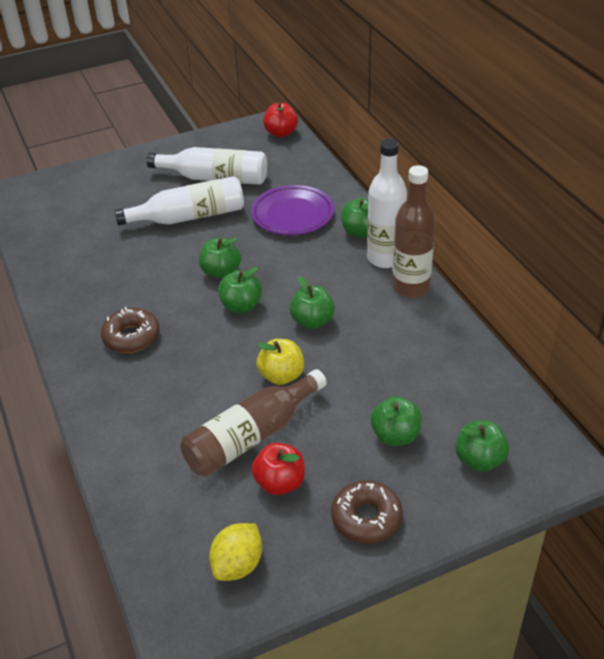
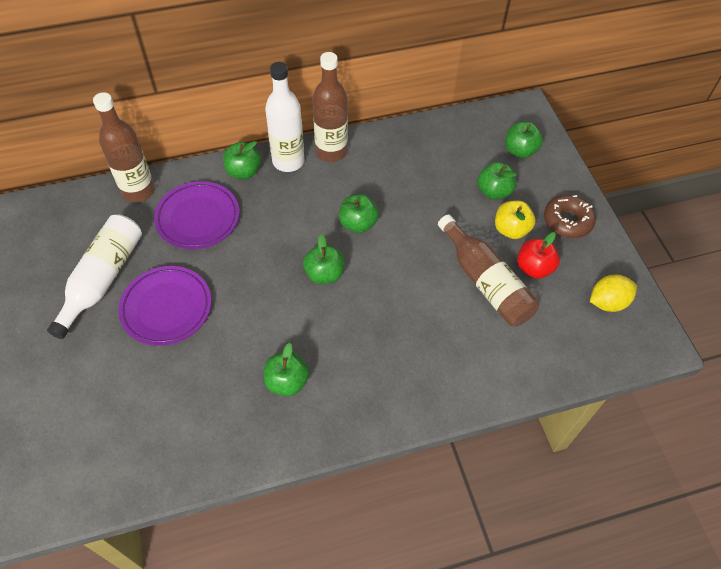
camera: 85 degrees left, 15 degrees up
(131, 337) = (348, 369): brown donut -> none
(189, 217) = (166, 308): white bottle -> purple plate
(221, 272) = (270, 286): green apple -> green apple (287, 381)
(238, 565) = (607, 302): yellow lemon -> yellow lemon turned 60 degrees counterclockwise
(281, 133) = (42, 210): red apple -> none
(281, 376) = (420, 254): yellow apple -> yellow apple (511, 229)
(316, 175) = (138, 191): none -> brown bottle

